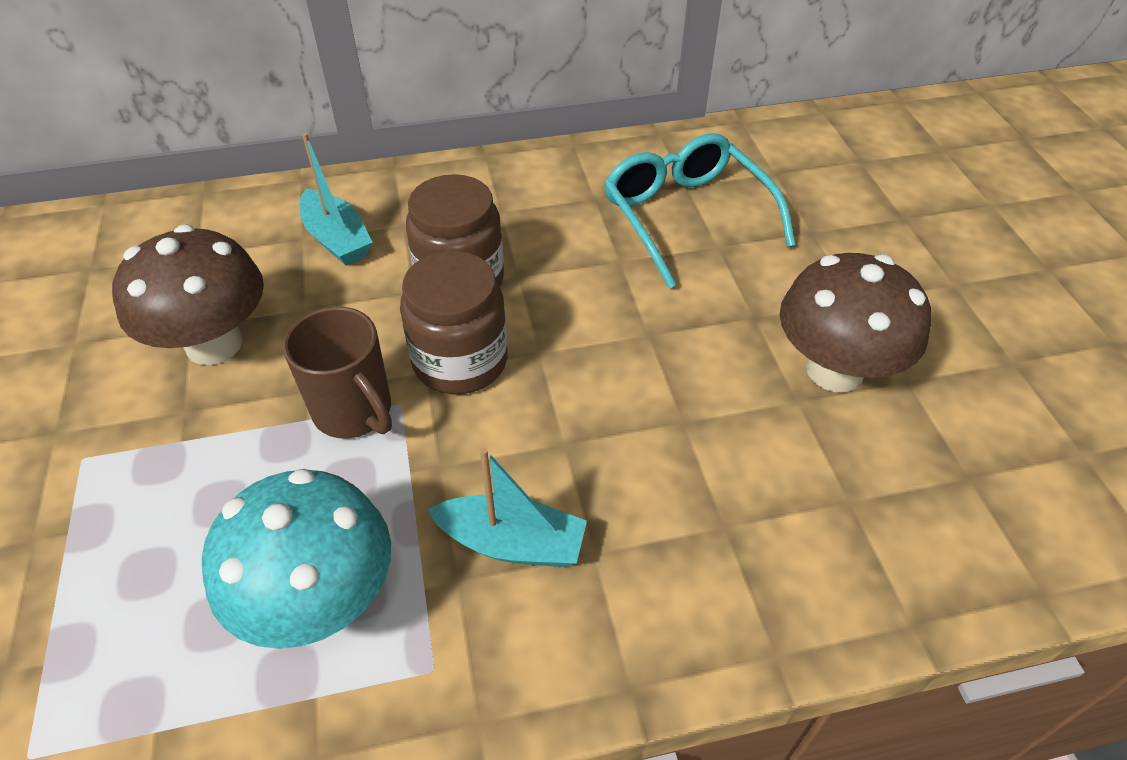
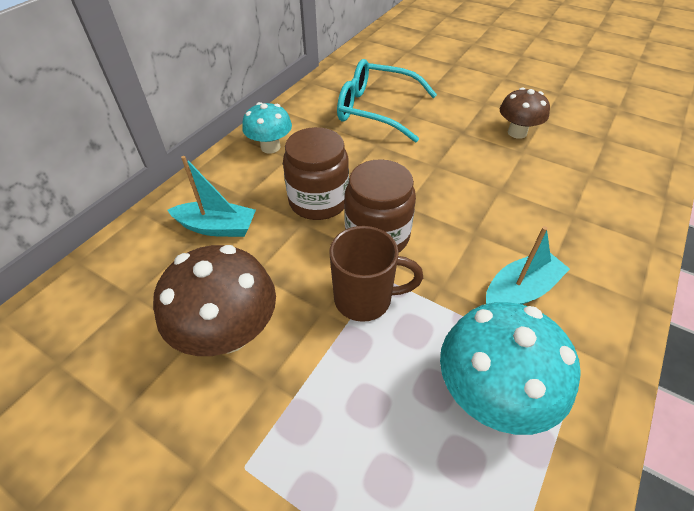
camera: 45 degrees left, 0 degrees up
(501, 187) = (270, 147): none -> turquoise mushroom
(834, 370) = (517, 132): brown mushroom -> brown mushroom, size x0.63

